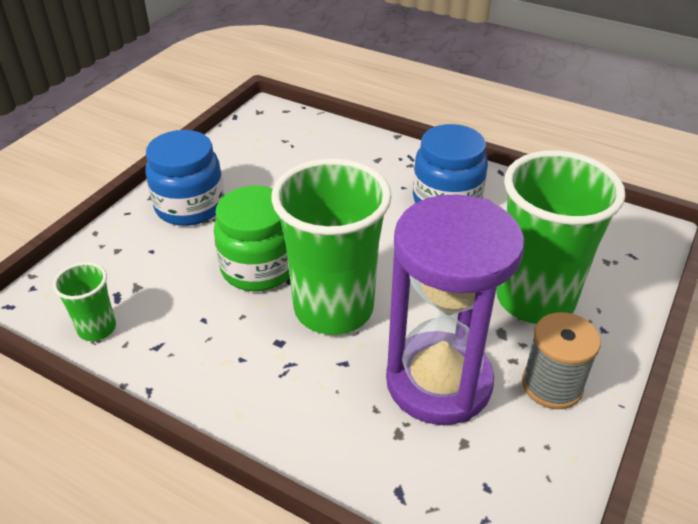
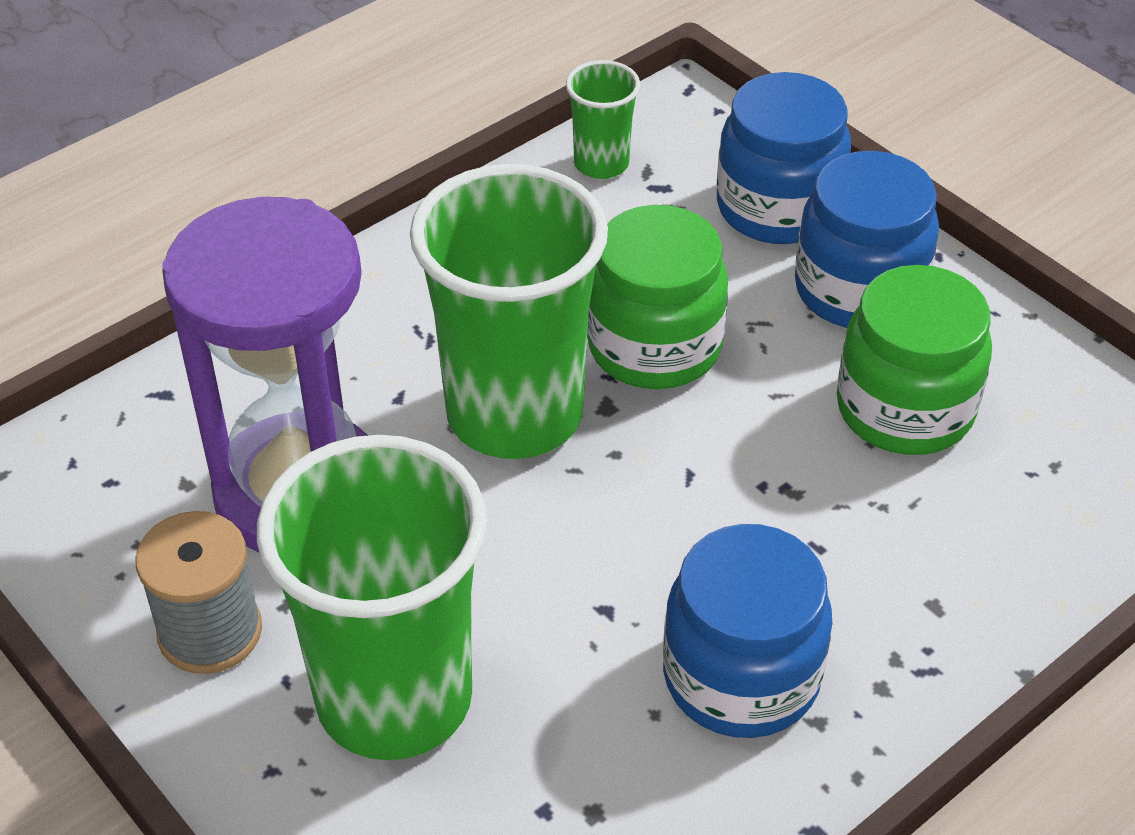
camera: 110 degrees right, 5 degrees up
(128, 245) = (778, 208): none -> blue jar
(269, 181) = (904, 409): none -> green jar

